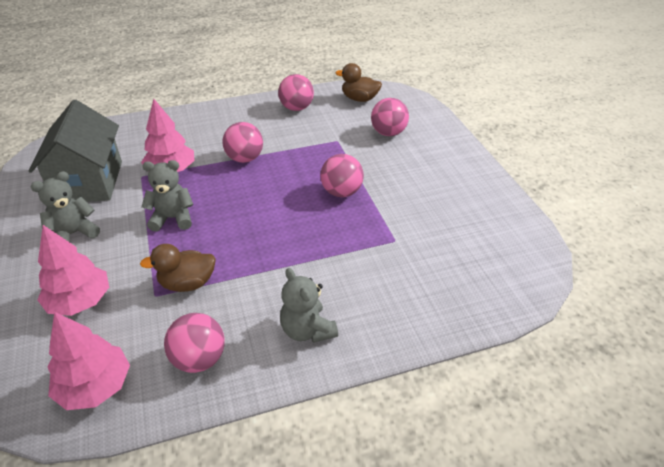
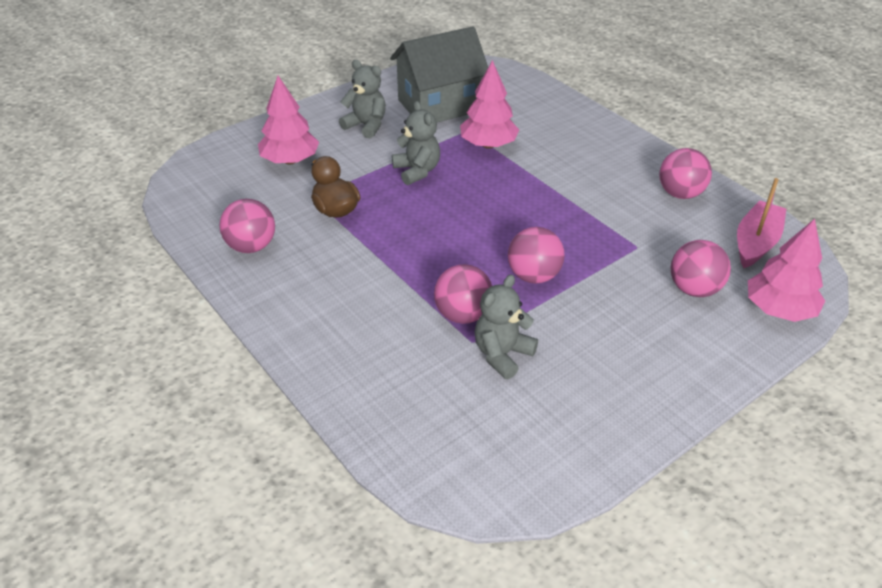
camera: 70 degrees right, 0 degrees up
(95, 386) = (208, 202): pink tree -> pink tree (779, 310)
(245, 158) = (544, 185): pink ball -> pink ball (463, 315)
(307, 330) = (307, 304): grey teddy bear -> grey teddy bear (502, 354)
(359, 99) = (756, 243): brown duck -> pink boat

